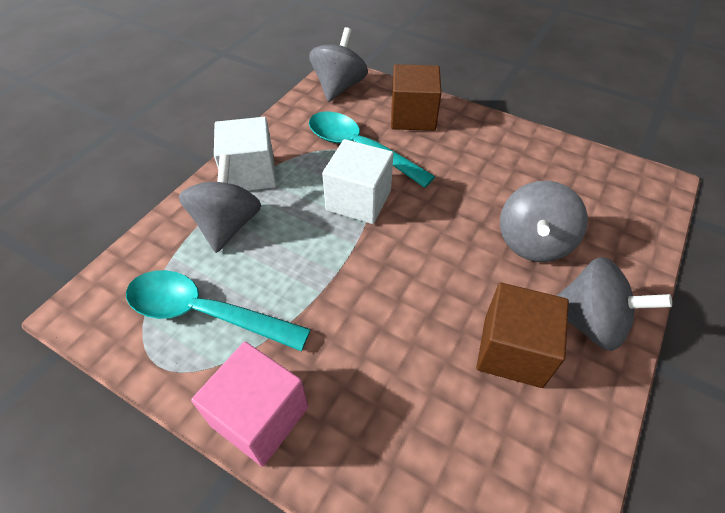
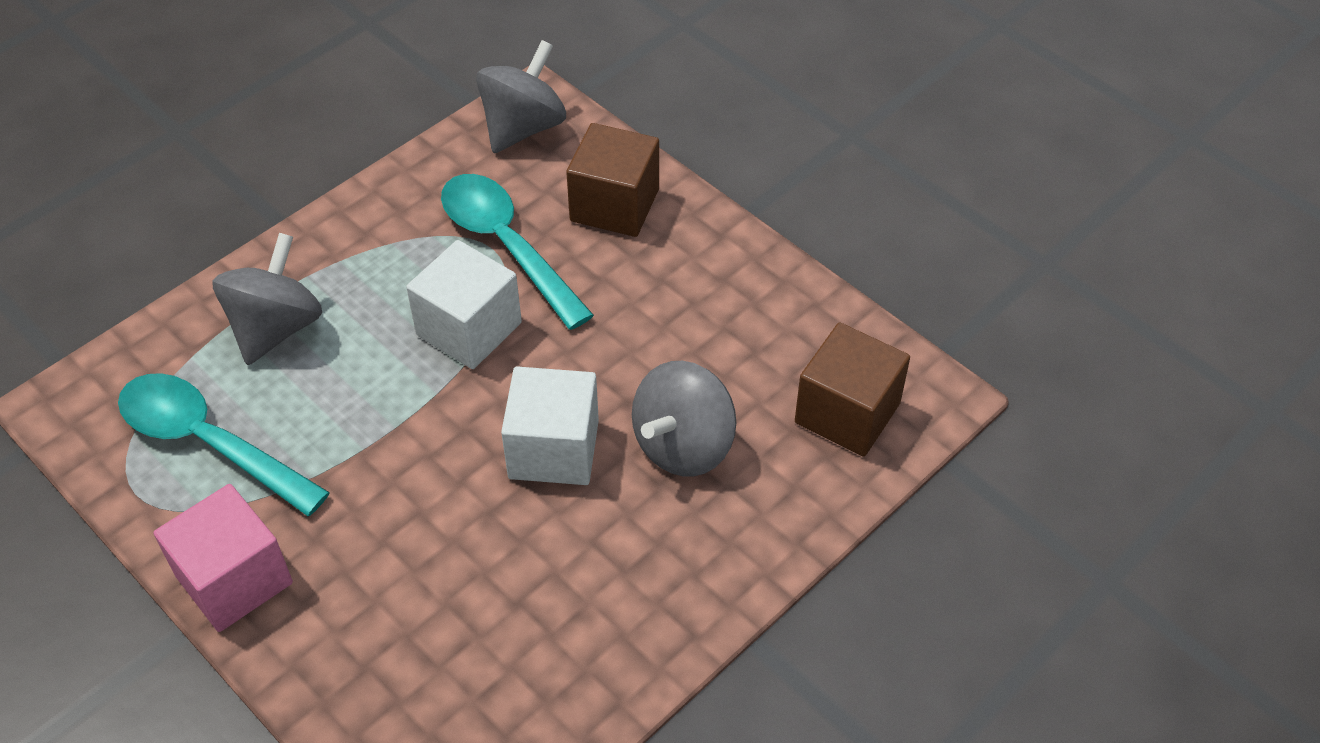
camera: 15 degrees right, 0 degrees up
(250, 174) = (333, 255): white cube -> white cube (553, 449)
(512, 350) = (572, 579): brown cube -> brown cube (847, 413)
(590, 322) = (695, 568): grey spinning top -> none

